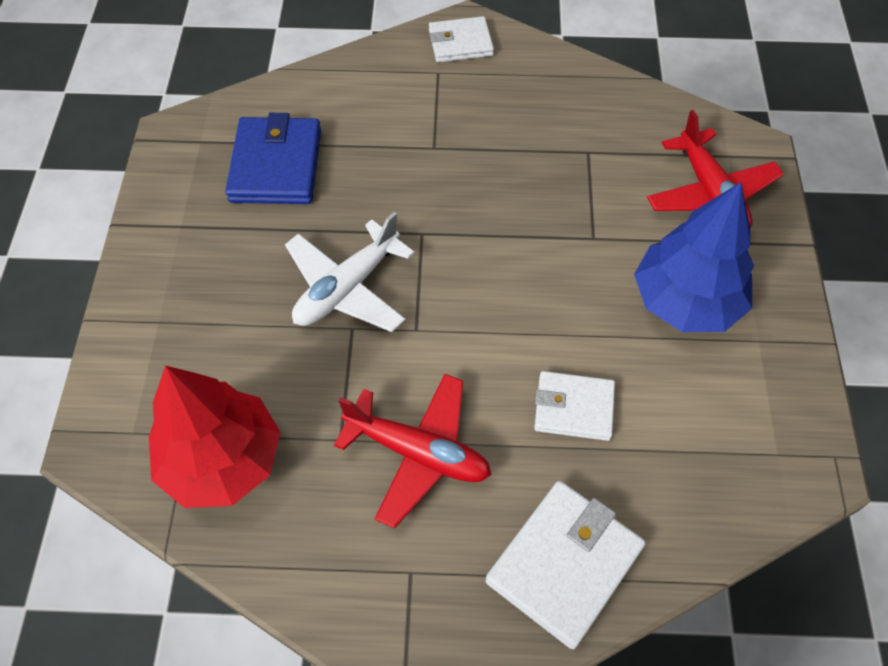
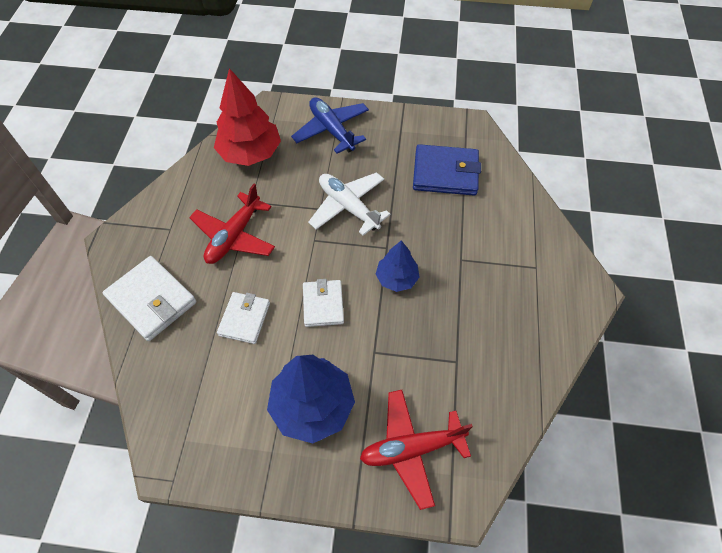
camera: 95 degrees right, 0 degrees up
(171, 328) = (332, 130): none -> blue plane
(460, 43) = (569, 284): white wallet -> white wallet (323, 304)
(474, 218) = (396, 278): none -> blue tree

